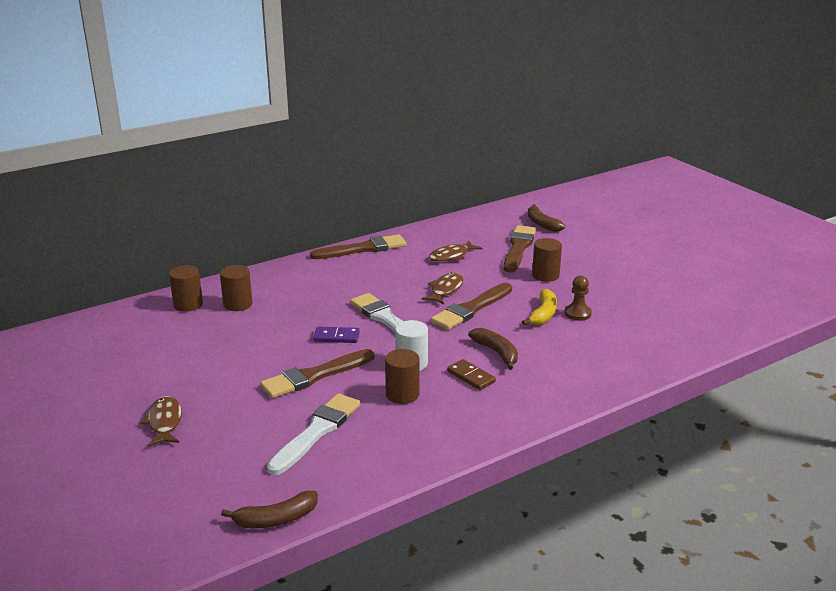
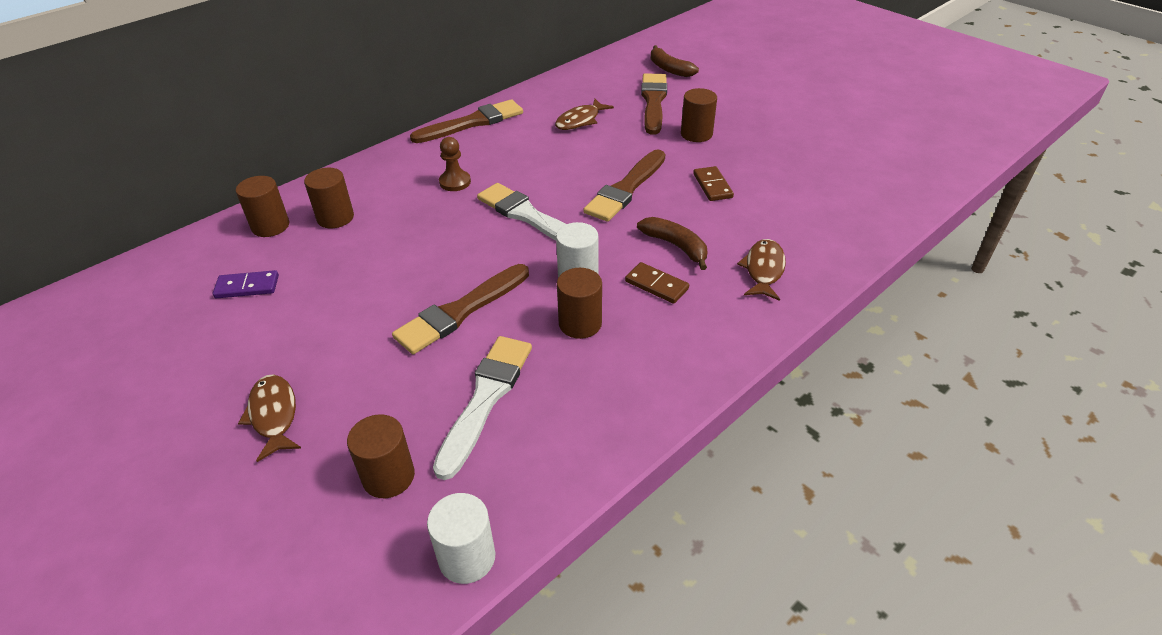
camera: 10 degrees left, 15 degrees up
(235, 468) = (388, 476): none -> brown cylinder
(276, 519) = (467, 557): brown banana -> white cylinder
(336, 337) = (473, 249): purple domino -> purple domino (247, 287)
(445, 290) = (587, 166): brown fish -> brown fish (763, 270)
(543, 314) = (712, 186): yellow banana -> brown domino
(577, 313) = (751, 180): brown pawn -> brown pawn (455, 182)

